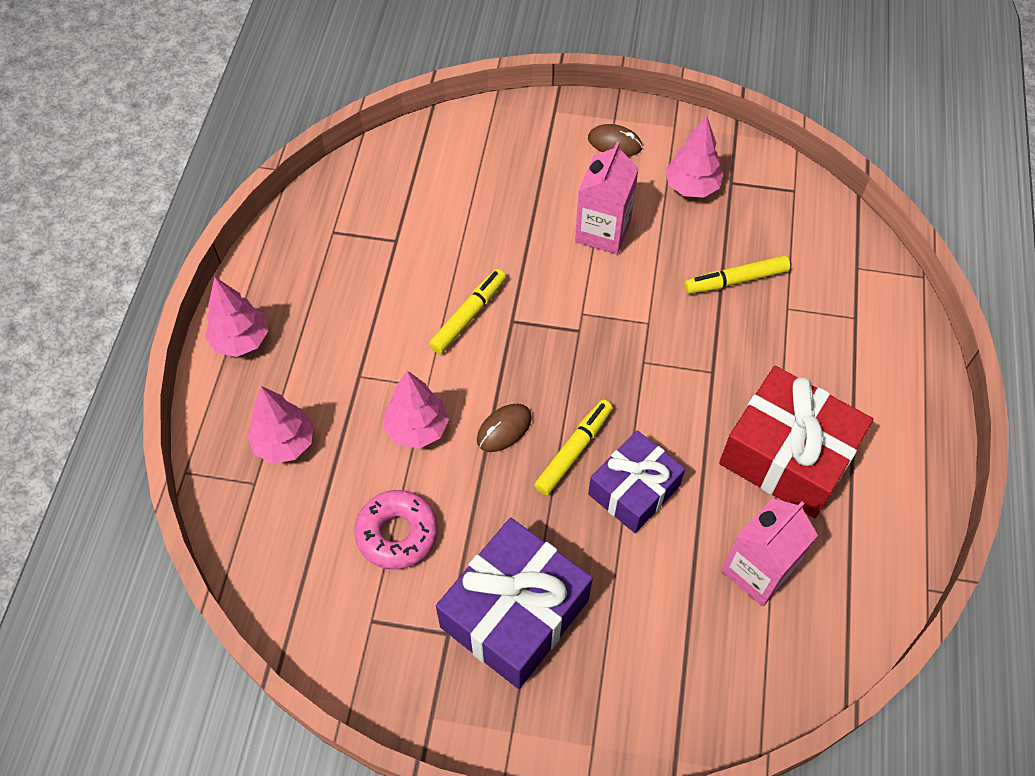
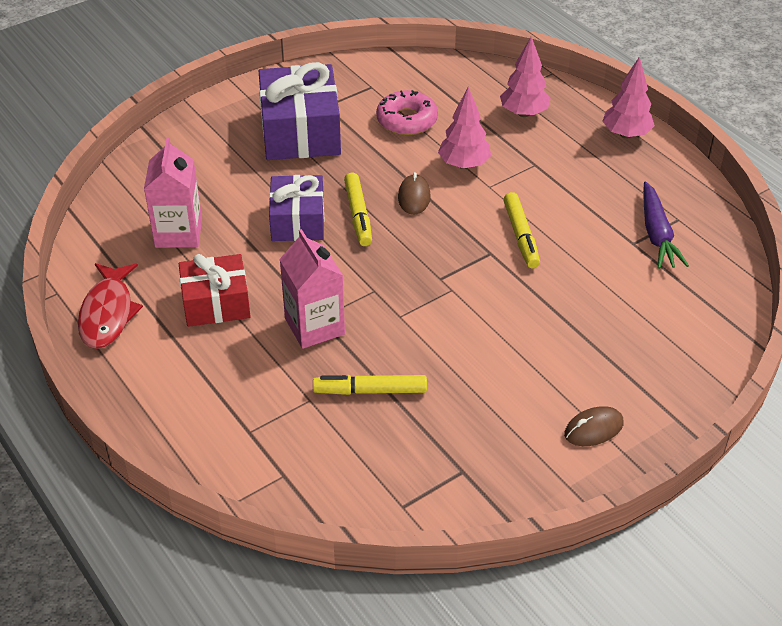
camera: 135 degrees right, 15 degrees down
(368, 232) = (657, 234): none -> purple carrot
(602, 231) = (509, 352): pink carton -> pink carton (314, 326)
(691, 187) = (488, 440): pink tree -> none
(735, 280) = (370, 391): yellow marker -> yellow marker turned 120 degrees counterclockwise
(787, 456) = (216, 303): red gift -> red gift, size x0.65
(893, 522) = (108, 313): none -> red fish

